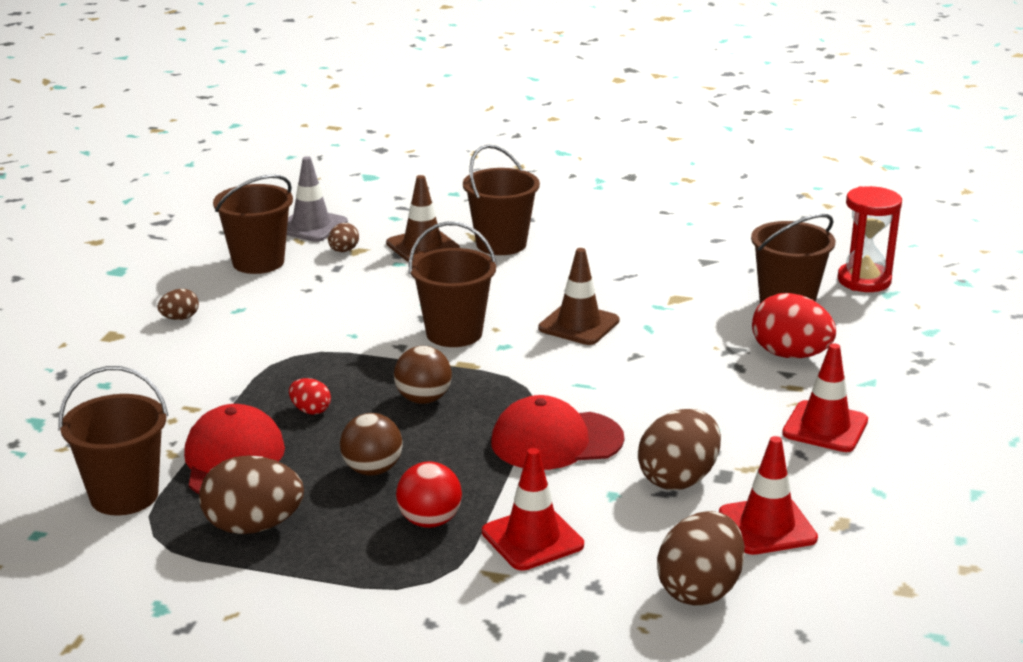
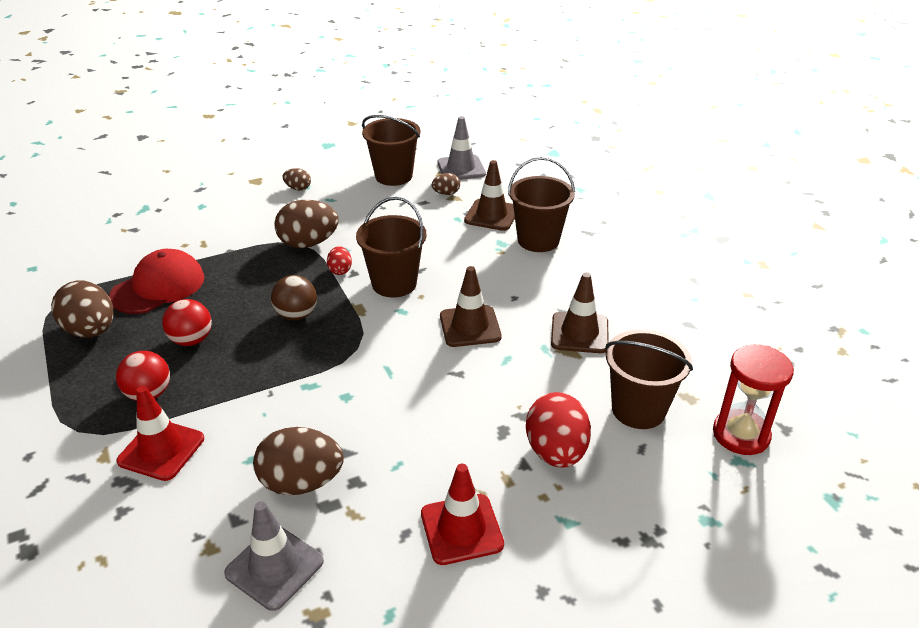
camera: 50 degrees right, 10 degrees up
(124, 496) = (91, 273): brown bucket -> none
(310, 410) = (240, 282): red egg -> red egg (340, 270)
(372, 470) = (191, 340): brown ball -> red ball
(556, 441) = (299, 396): red cap -> none
(661, 284) = (579, 333): none -> brown traffic cone
(699, 590) = (153, 571): brown egg -> brown egg (308, 243)
(767, 526) = (274, 567): red traffic cone -> grey traffic cone

